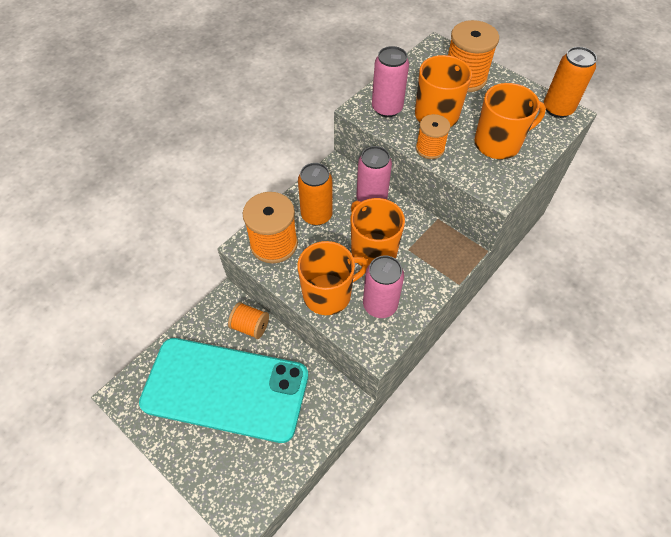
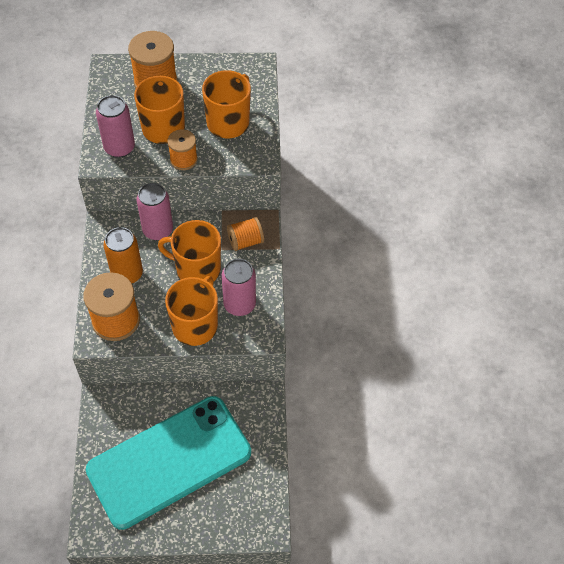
camera: 45 degrees left, 0 degrees up
(250, 326) = (141, 403): orange spool -> orange spool (245, 241)
(557, 109) = (246, 66): orange can -> none

